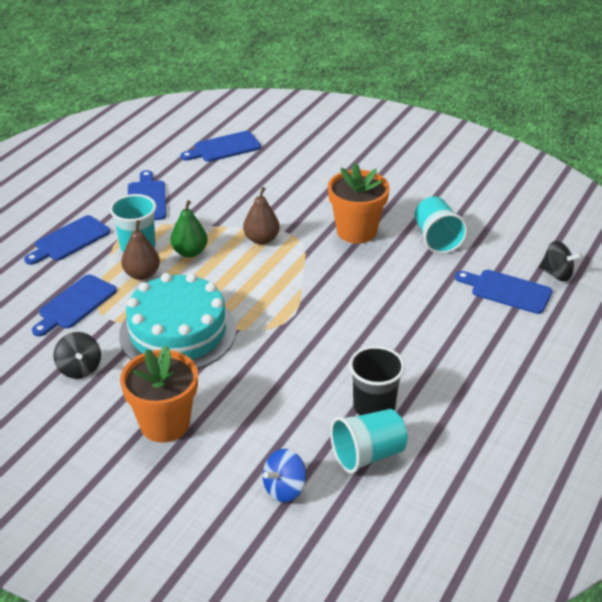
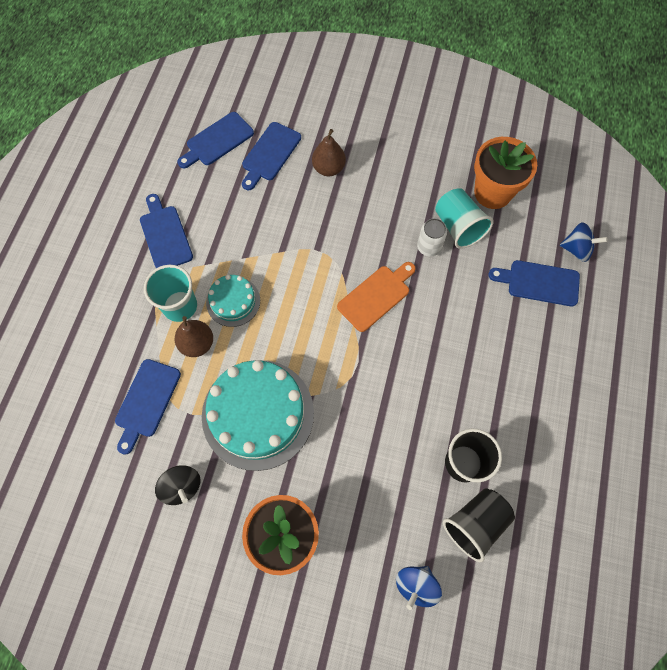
camera: 15 degrees left, 30 degrees up
(69, 240) = (108, 313): blue cutting board -> blue cutting board (270, 154)
(190, 252) = (233, 301): green pear -> turquoise cake
(261, 239) = (296, 266): brown pear -> brown pear (328, 168)
(333, 272) = (376, 296): none -> orange cutting board
(356, 231) = (382, 234): orange flower pot -> orange flower pot (492, 192)
(368, 455) = (475, 524): turquoise cup -> black cup
(400, 248) = (429, 247): none -> white can
(557, 274) = (576, 249): black spinning top -> blue spinning top

